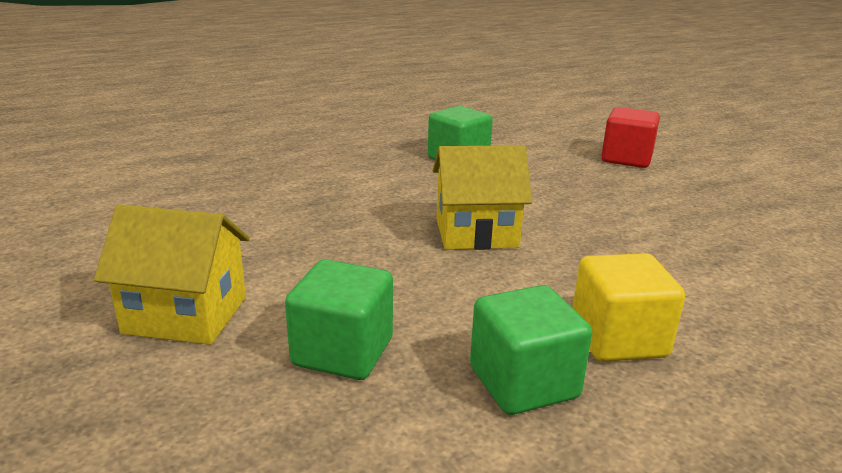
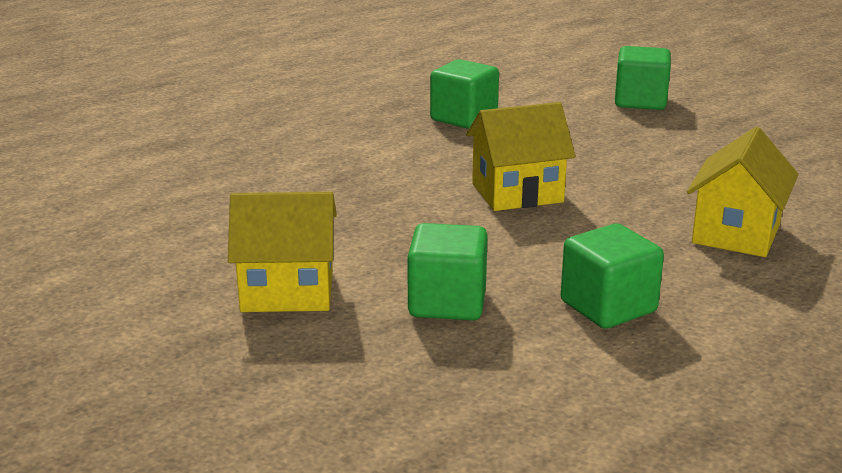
camera: 10 degrees left, 0 degrees up
(618, 339) = (675, 267): yellow cube -> none
(626, 159) = (640, 101): red cube -> green cube
(697, 305) = (736, 233): none -> yellow house

